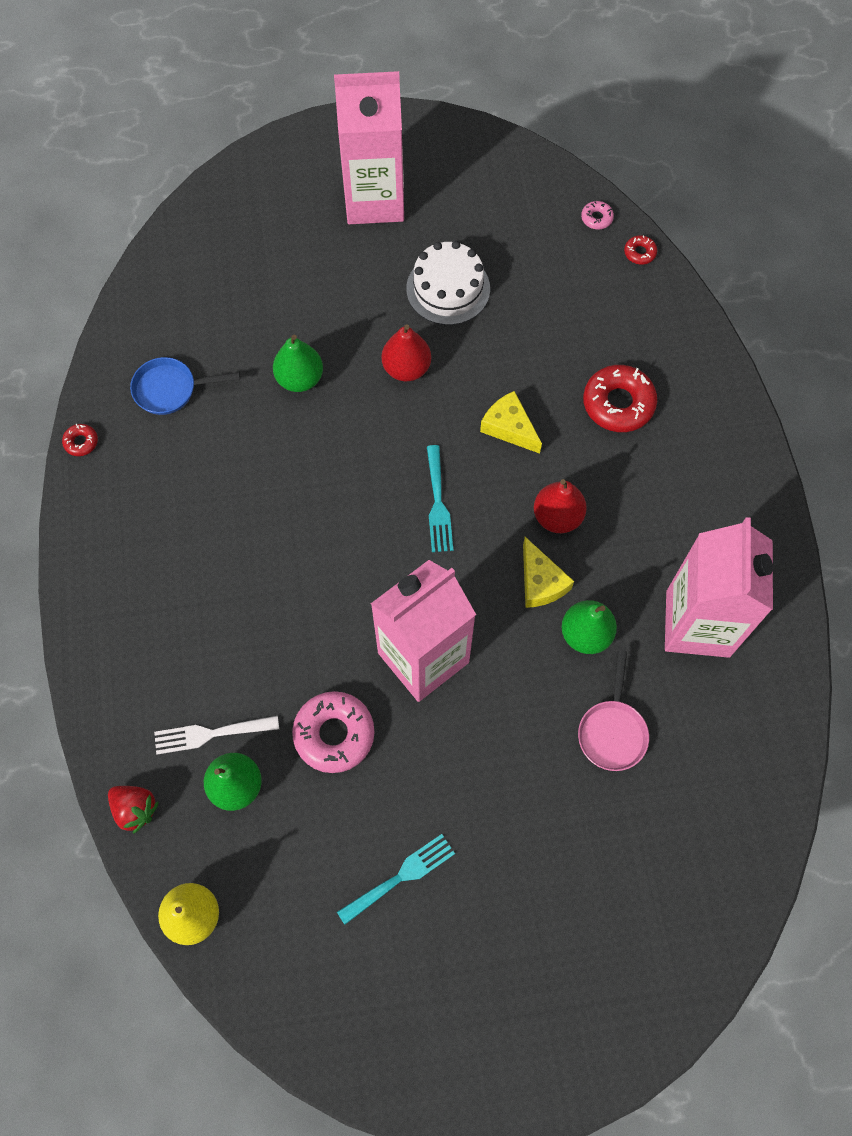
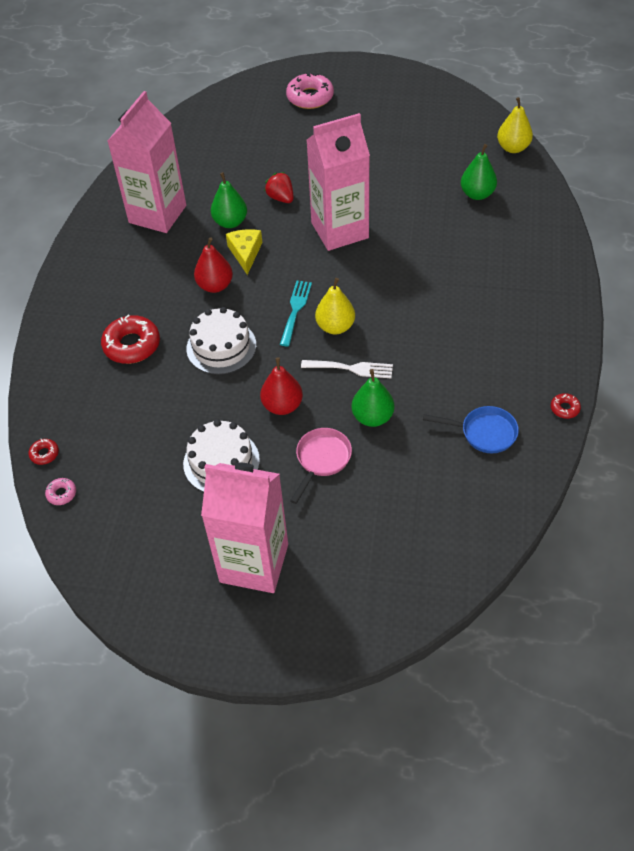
camera: 160 degrees left, 15 degrees down
(135, 809) = (542, 195): red strawberry -> red strawberry (281, 198)
(210, 734) = (489, 219): white fork -> white fork (351, 368)
(334, 734) = (409, 205): pink donut -> pink donut (310, 97)
(379, 490) = (335, 327): none -> yellow pear
(401, 876) = (389, 142): turquoise fork -> none
(509, 427) = (221, 347): yellow cheese -> white cake
(612, 731) = (239, 177): pink pan -> pink pan (321, 460)

